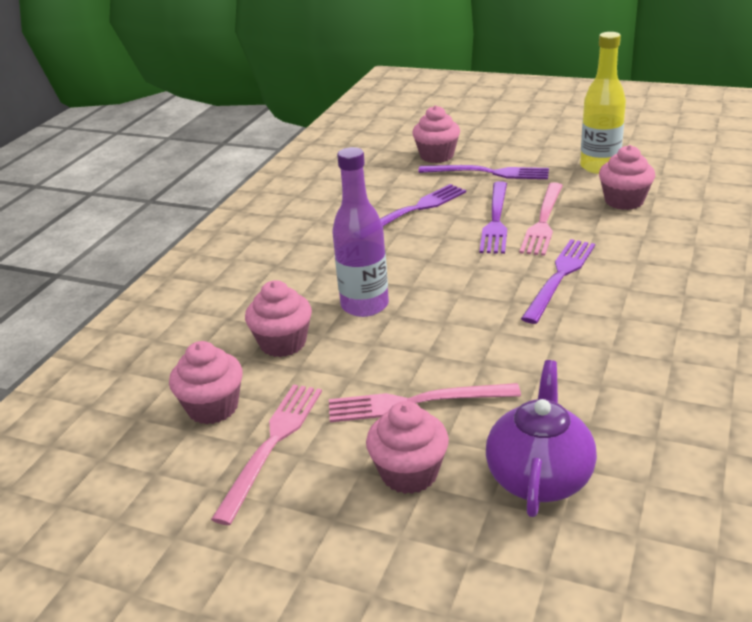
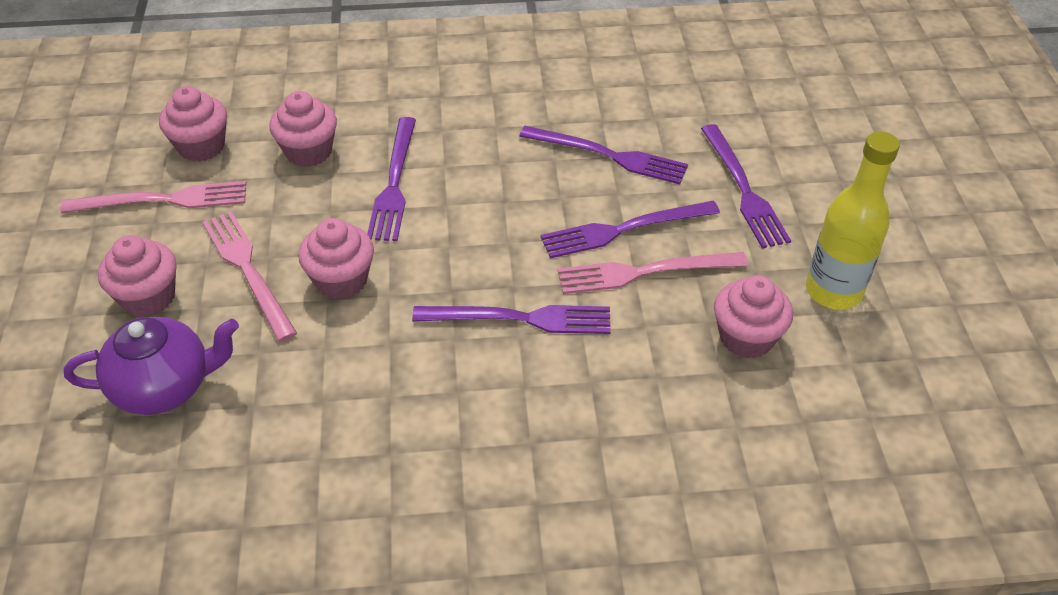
camera: 60 degrees right, 15 degrees up
(365, 305) = (394, 183): purple bottle -> purple fork
(437, 156) = (760, 131): pink cupcake -> pink cupcake (341, 280)

